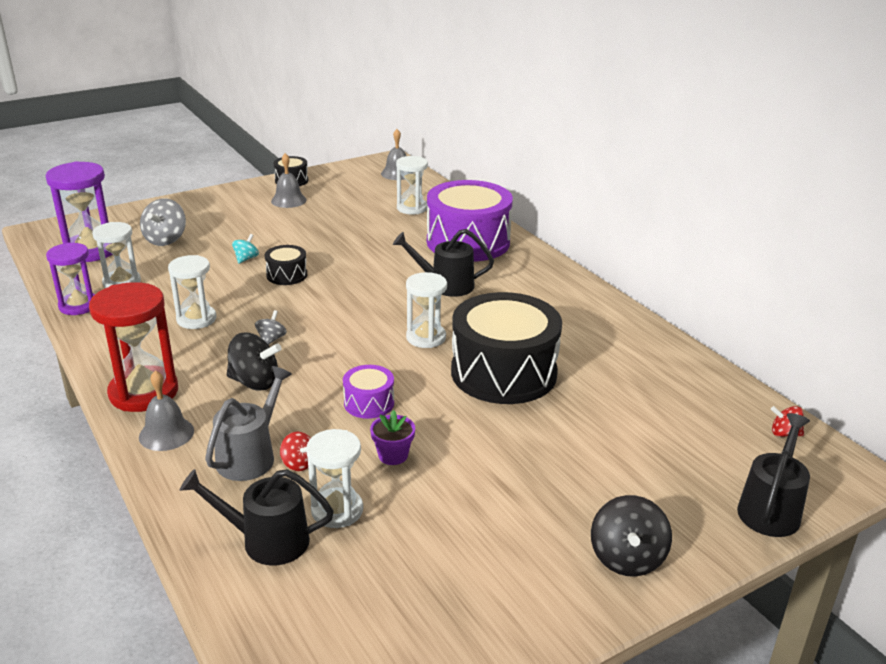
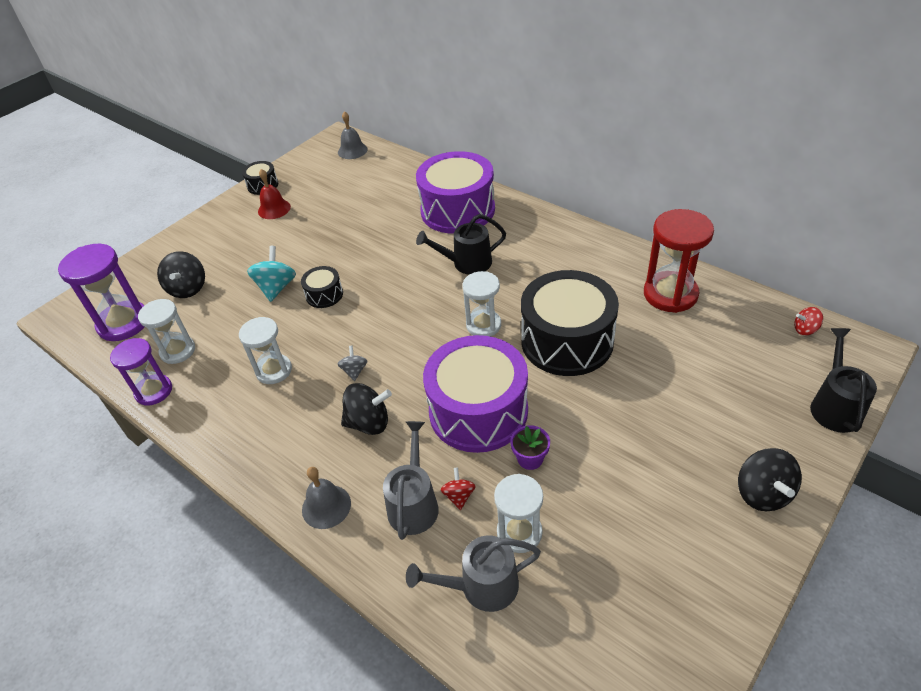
camera: 15 degrees left, 15 degrees up
(144, 392) = (277, 468): red hourglass -> red hourglass (670, 294)
(165, 240) = (188, 288): grey spinning top -> black spinning top
(246, 259) = (276, 287): turquoise spinning top -> turquoise spinning top, size x1.78
(267, 541) = (482, 586): black watering can -> grey watering can
(288, 200) = (274, 209): grey bell -> red bell
(298, 463) = (459, 496): red spinning top -> red spinning top turned 120 degrees counterclockwise
(369, 403) = (478, 411): purple drum -> purple drum, size x2.22
(412, 208) = (388, 186): white hourglass -> none

